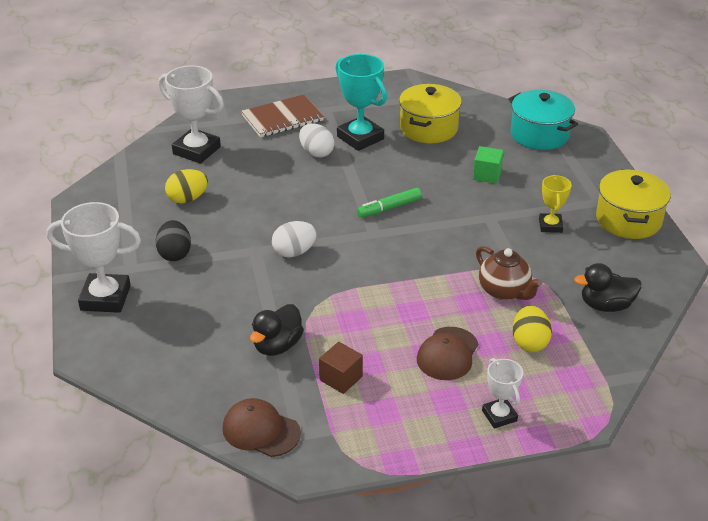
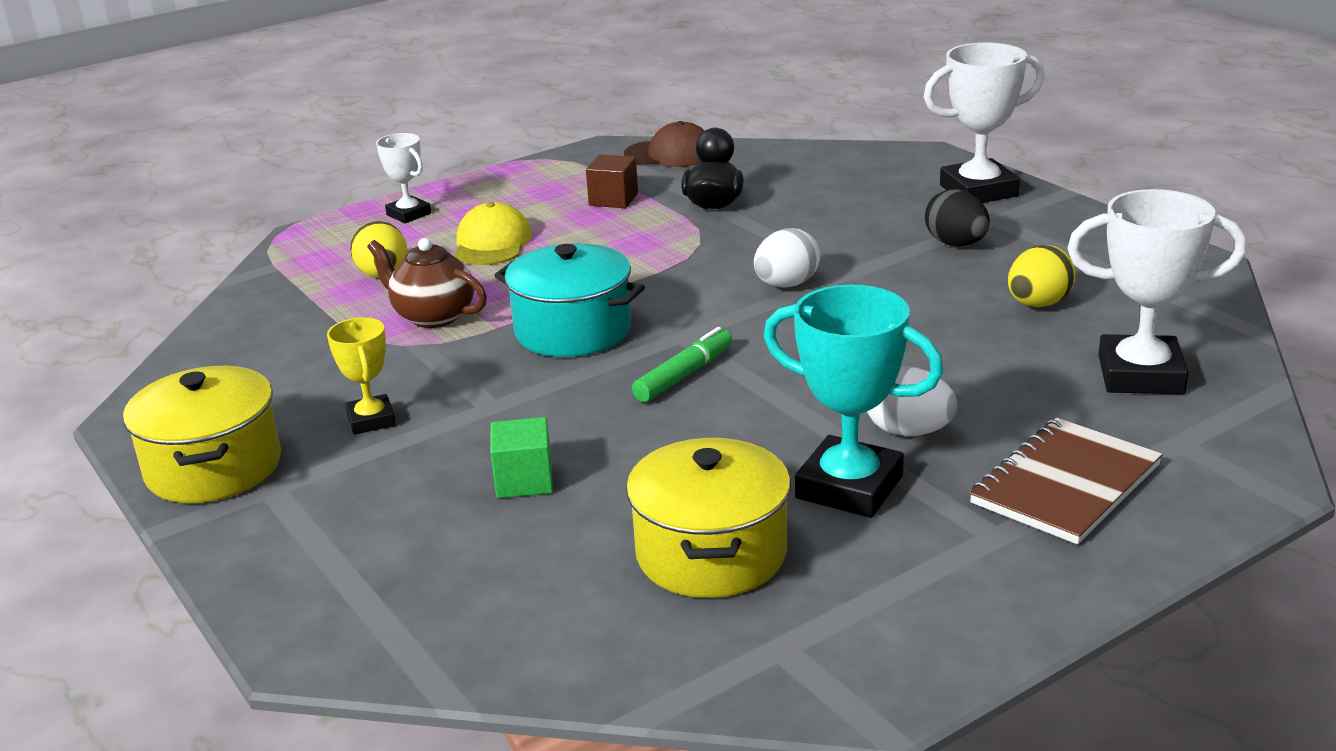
camera: 160 degrees right, 10 degrees down
(447, 354) = (492, 243): brown cap -> yellow cap
(539, 135) = (426, 614): turquoise pot -> turquoise pot (573, 331)
(606, 305) = (270, 336): black duck -> none

